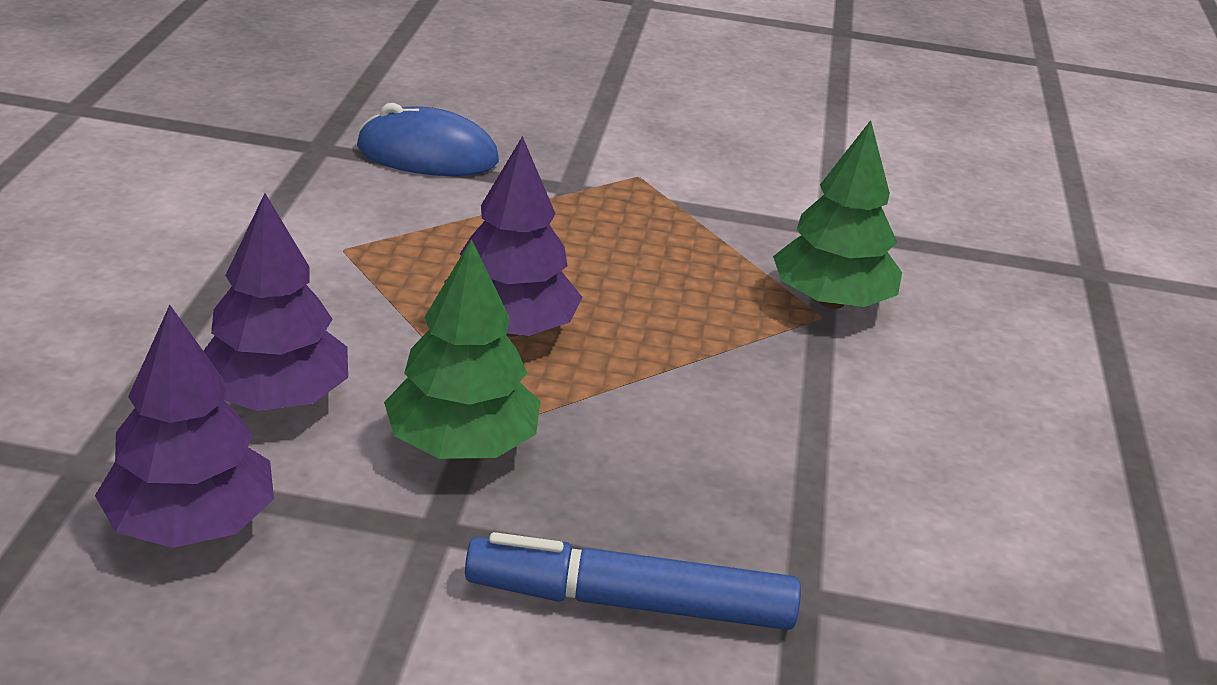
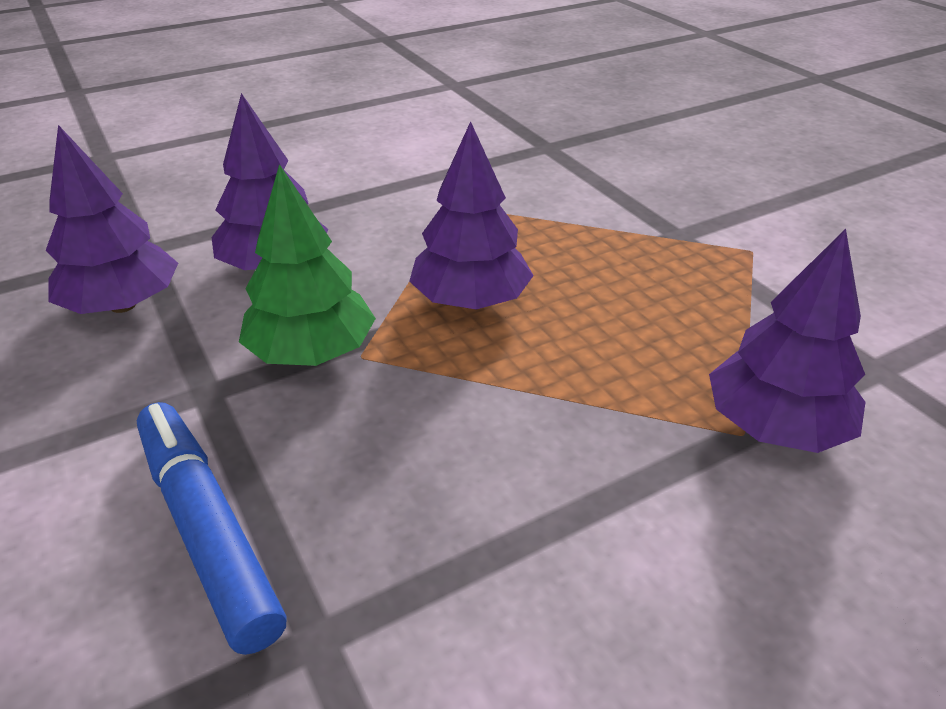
camera: 55 degrees right, 5 degrees up
(427, 155) = (608, 176): blue mouse -> none
(831, 301) = (775, 427): green tree -> purple tree

